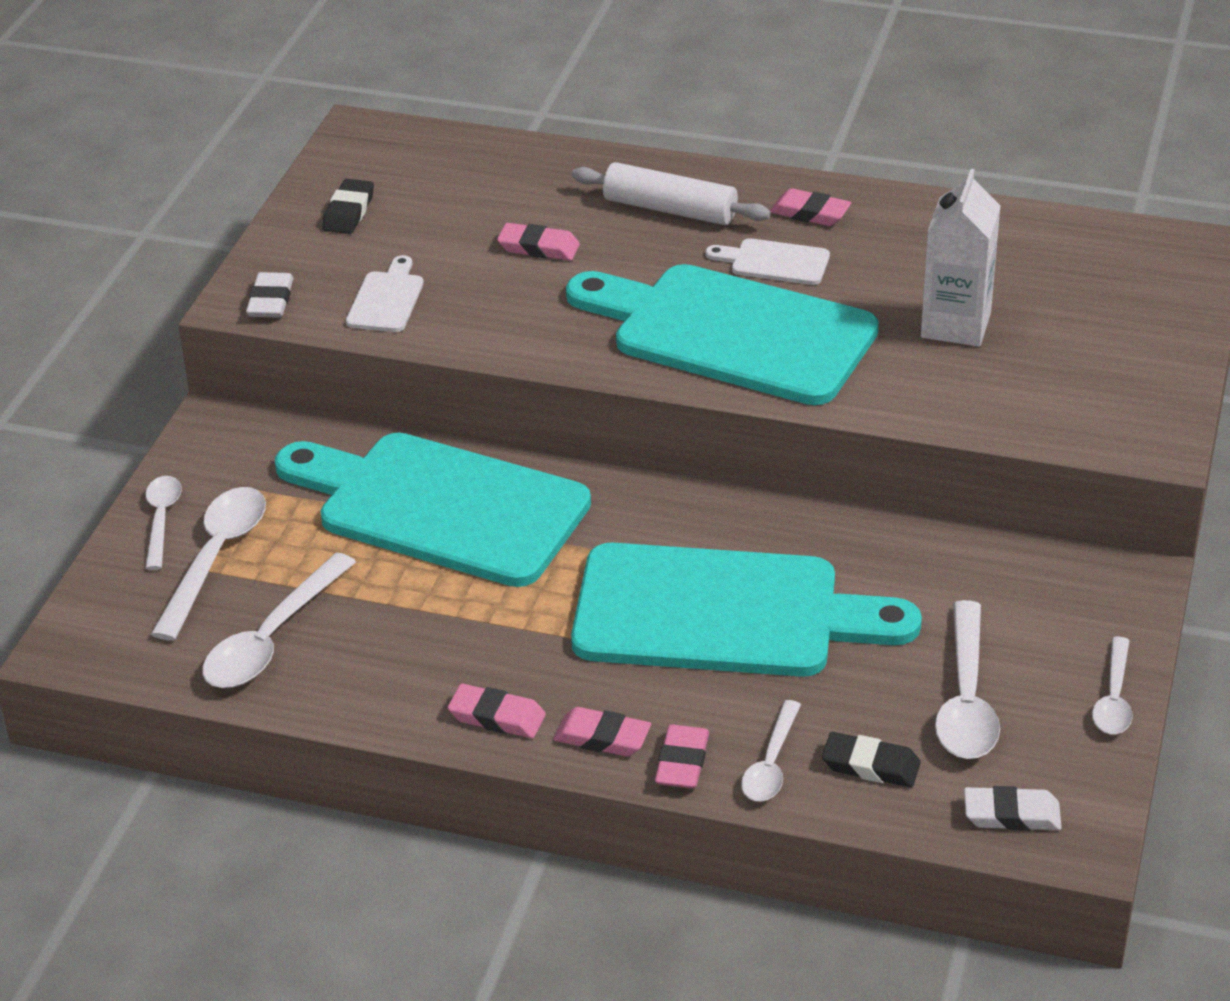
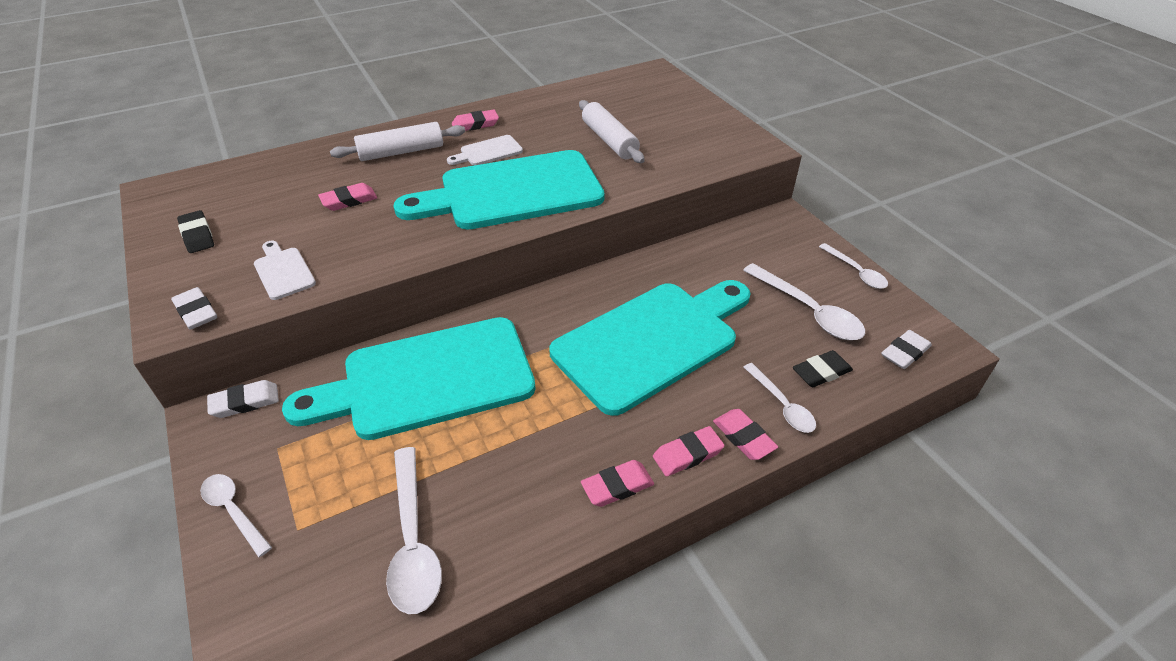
camera: 45 degrees left, 5 degrees up
(215, 558) = (307, 511): white spoon -> none
(258, 427) = (245, 402): none -> white eraser
(955, 325) = (609, 140): white carton -> white rolling pin

